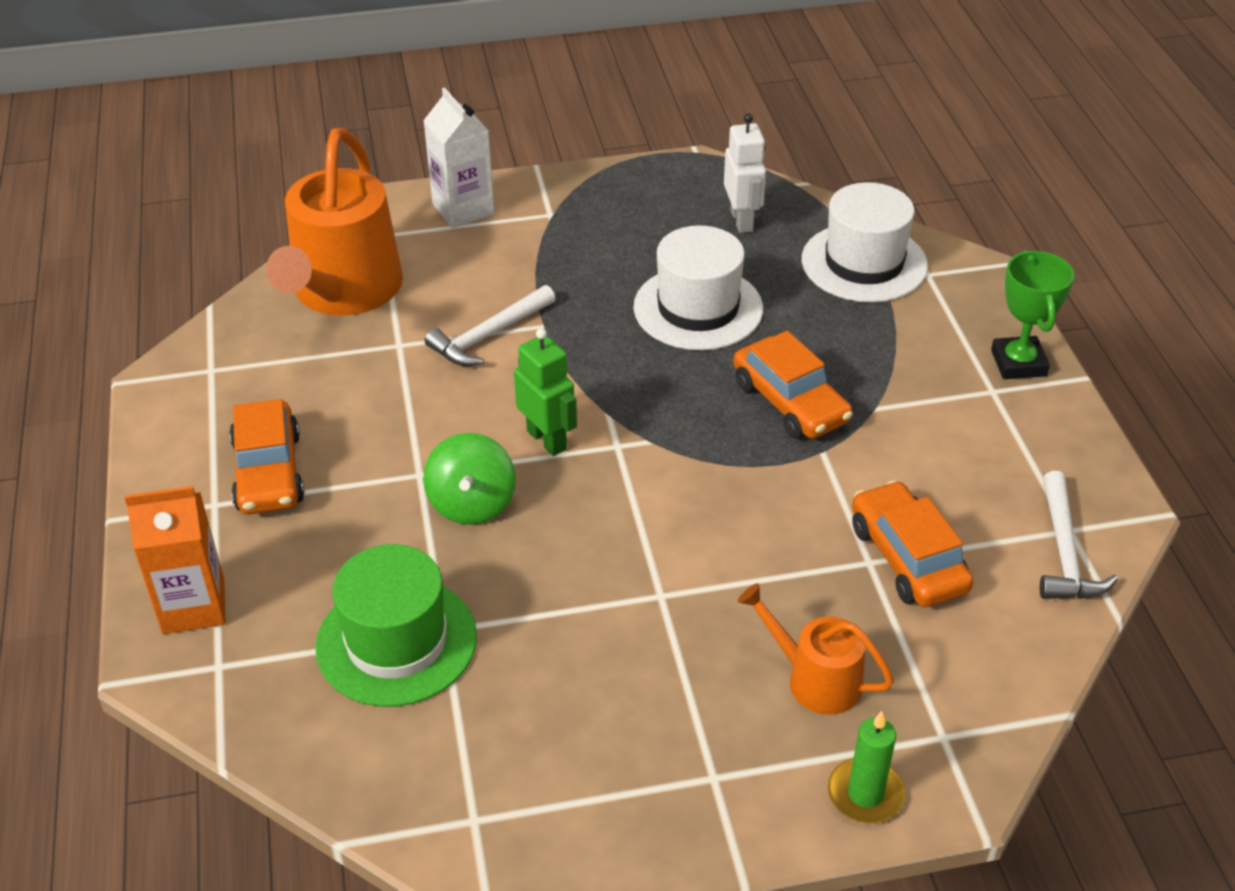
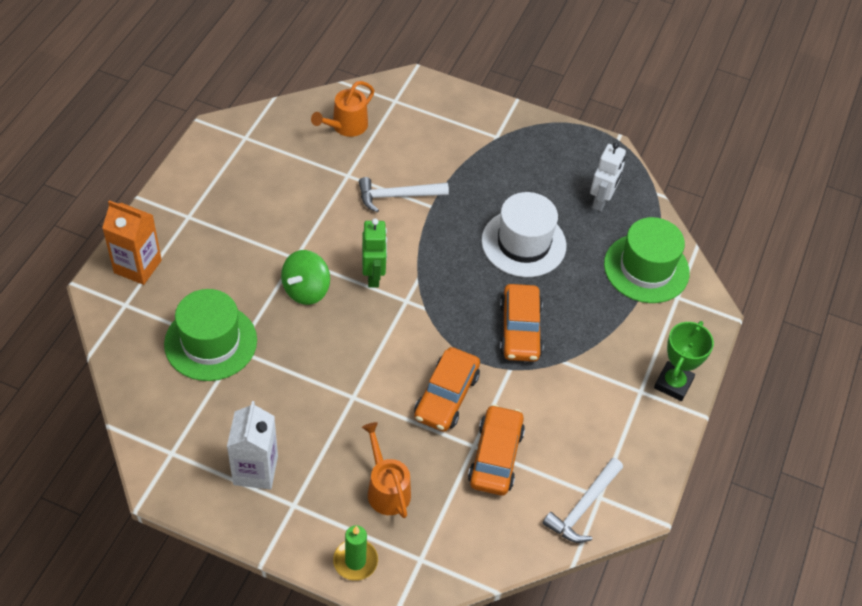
camera: 30 degrees right, 10 degrees up
(268, 472) = (226, 213): orange car -> orange car (446, 396)
(343, 292) = (346, 126): orange watering can -> orange watering can, size x0.52
(463, 209) = (452, 107): white carton -> white carton (255, 470)
(864, 263) = (646, 268): white hat -> green hat

